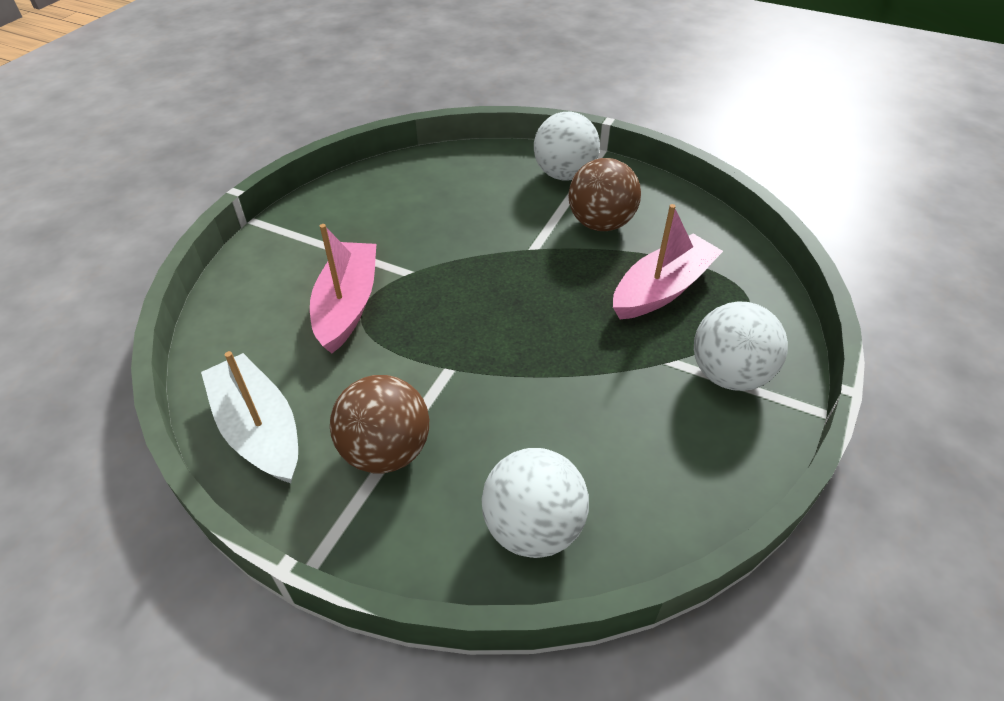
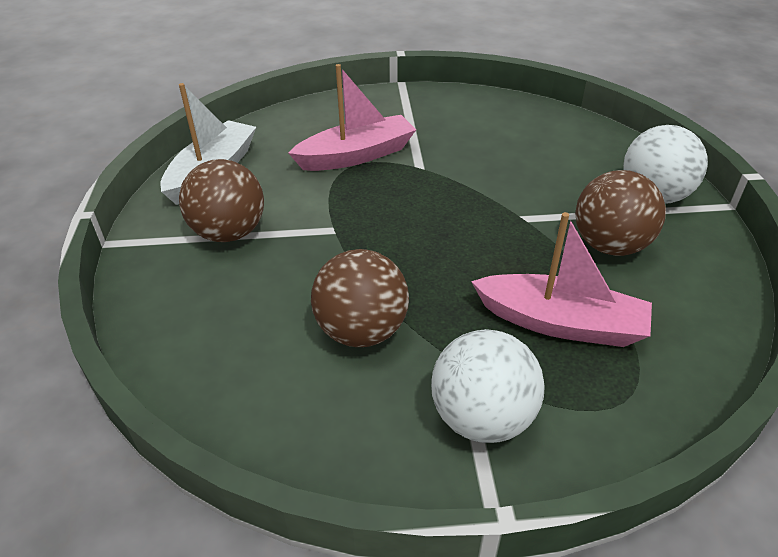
camera: 60 degrees right, 5 degrees down
(533, 527) = (200, 338): white ball -> none
(599, 404) = (361, 331): none -> brown ball

